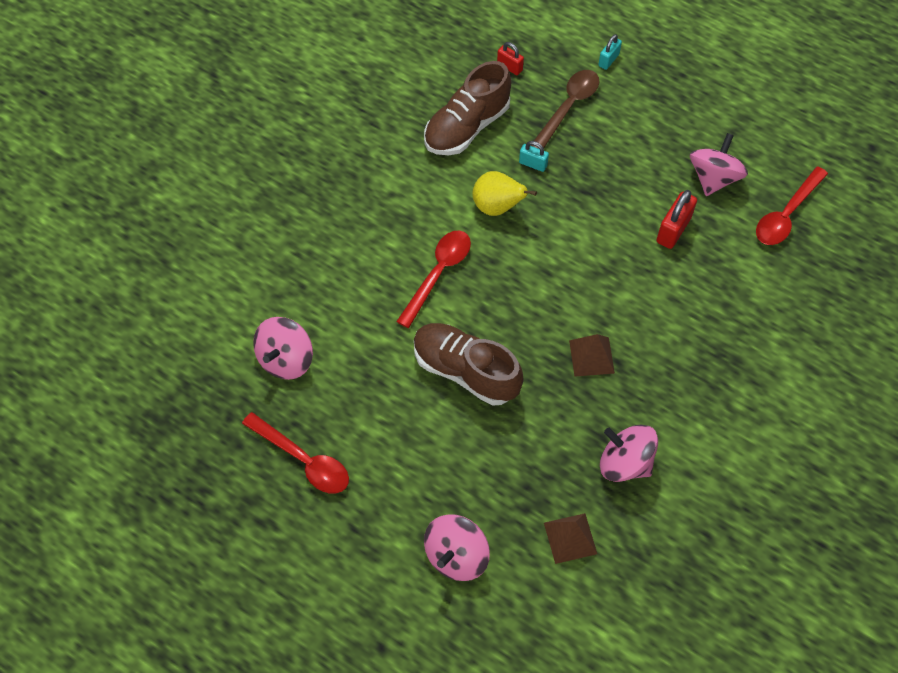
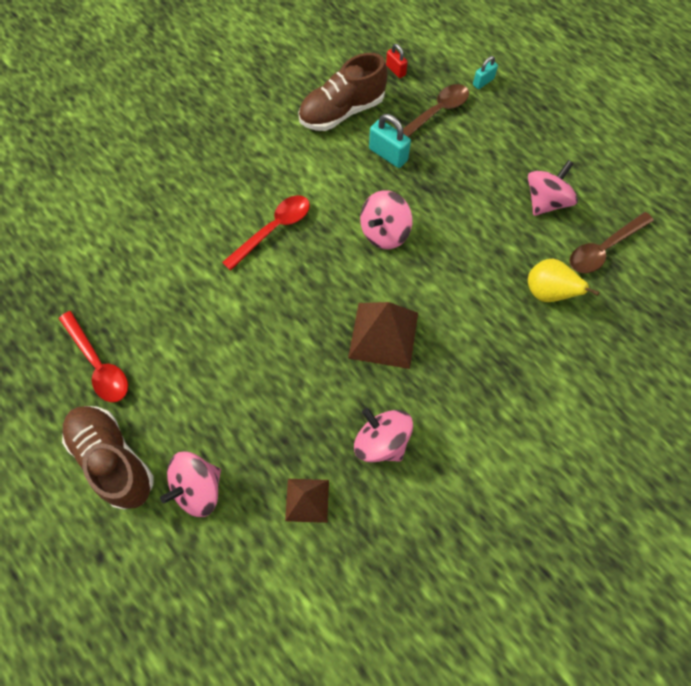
camera: 15 degrees right, 5 degrees up
(286, 359) = (118, 272): pink spinning top -> pink spinning top (384, 232)
(465, 371) = (267, 320): brown shoe -> brown shoe (113, 459)
(497, 207) = (344, 184): yellow pear -> yellow pear (547, 293)
(533, 164) = (388, 155): turquoise padlock -> turquoise padlock, size x1.63
(591, 356) = (383, 335): brown pyramid -> brown pyramid, size x1.64
(673, 230) = (494, 239): red padlock -> none
(786, 214) = (603, 248): red spoon -> brown spoon

